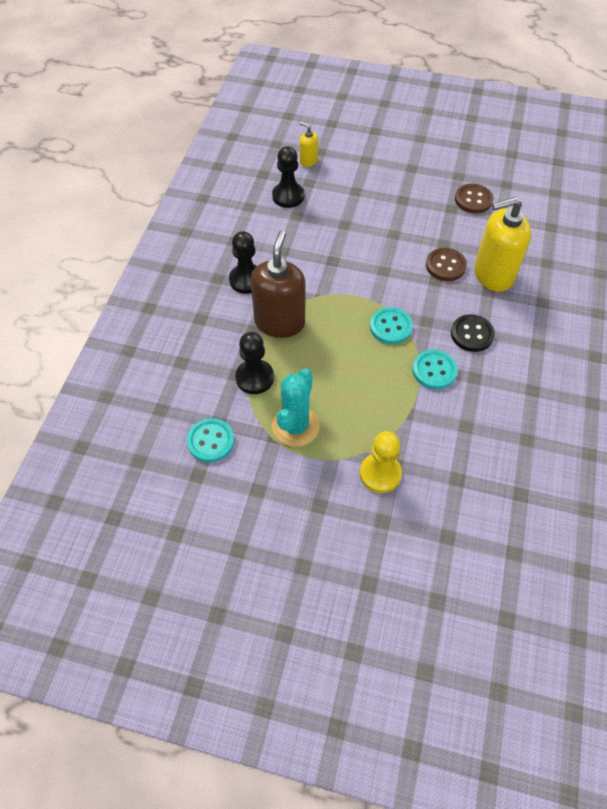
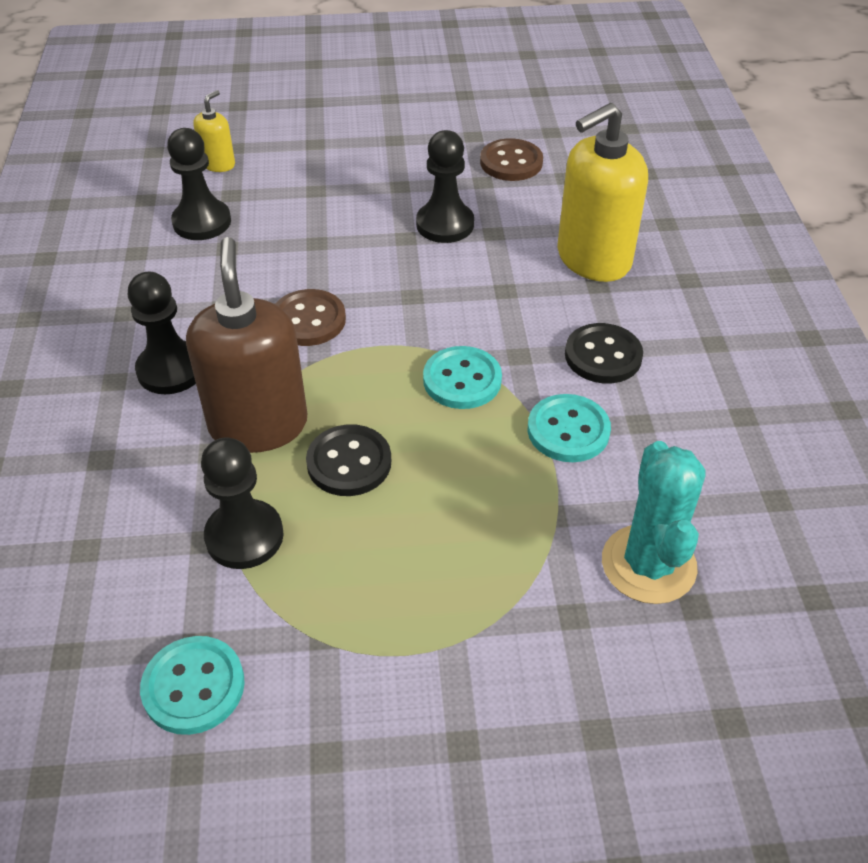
camera: 20 degrees left, 10 degrees down
(295, 426) = (357, 603): turquoise cactus -> turquoise cactus (648, 564)
(308, 161) = (218, 164): yellow soap dispenser -> yellow soap dispenser turned 105 degrees clockwise
(317, 355) = (349, 462): none -> black button
(380, 474) = (553, 642): yellow pawn -> none
(418, 231) = (445, 224): none -> black pawn
(445, 266) = (511, 264): brown button -> brown button (308, 320)

